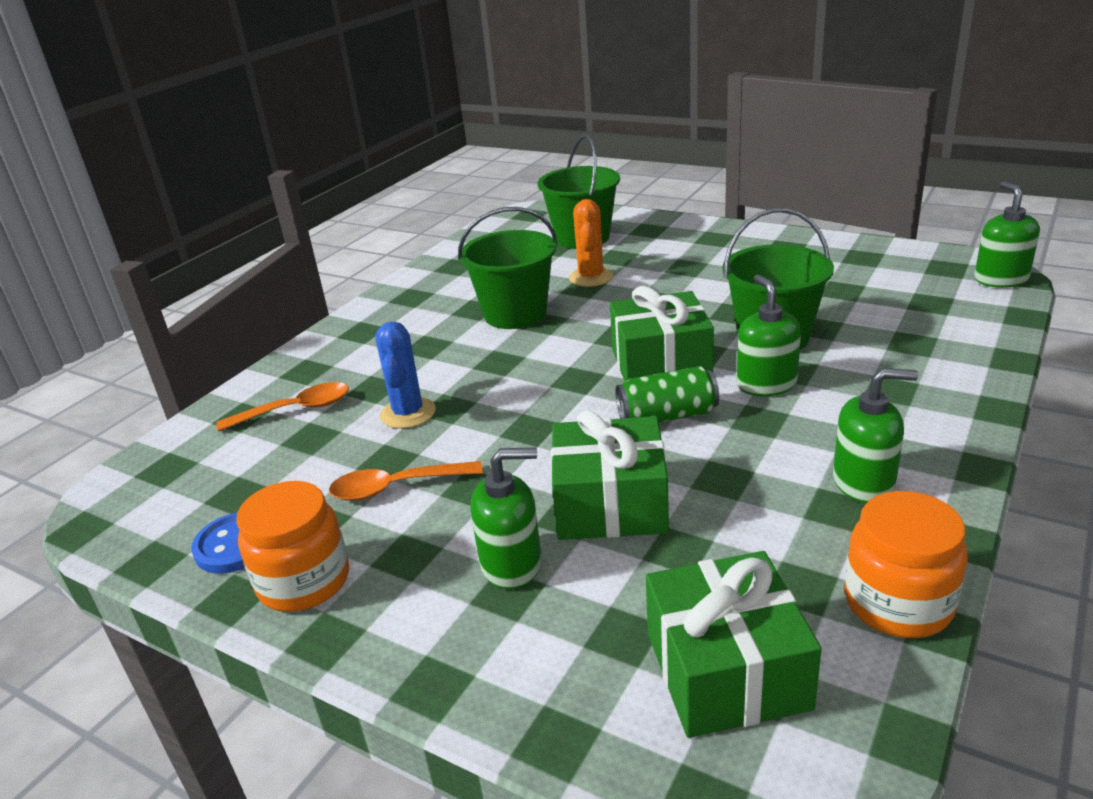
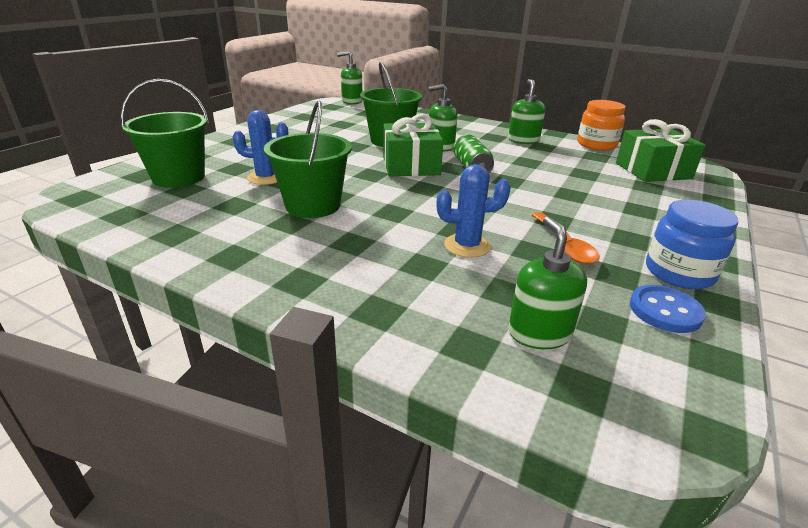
camera: 95 degrees left, 0 degrees up
(295, 410) = (460, 307): orange spoon -> none
(304, 581) = (679, 273): orange jar -> blue jar
(512, 564) = (618, 208): green soap dispenser -> green soap dispenser (539, 333)
(591, 277) = (266, 178): orange cactus -> blue cactus
(610, 504) = (557, 184): green gift -> none

